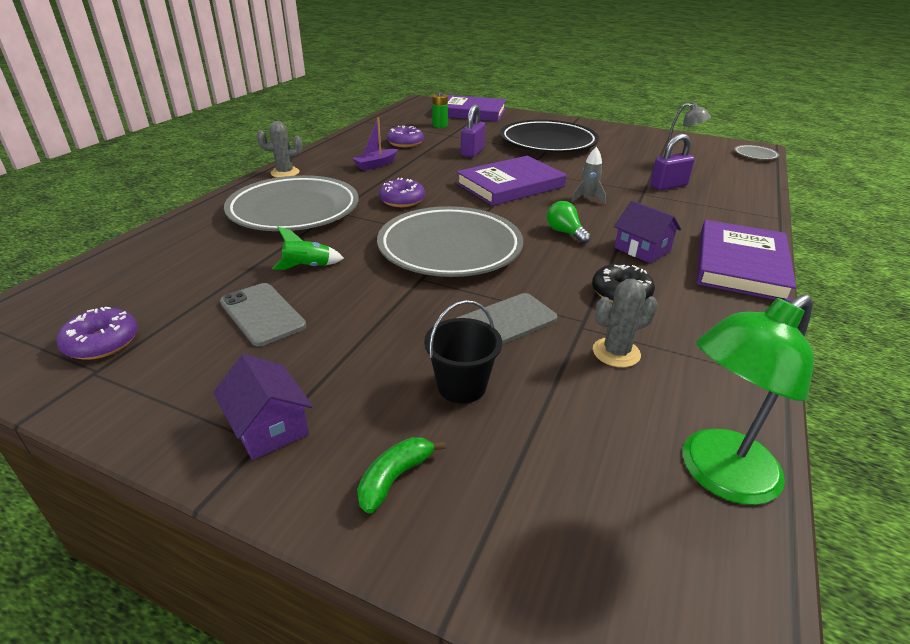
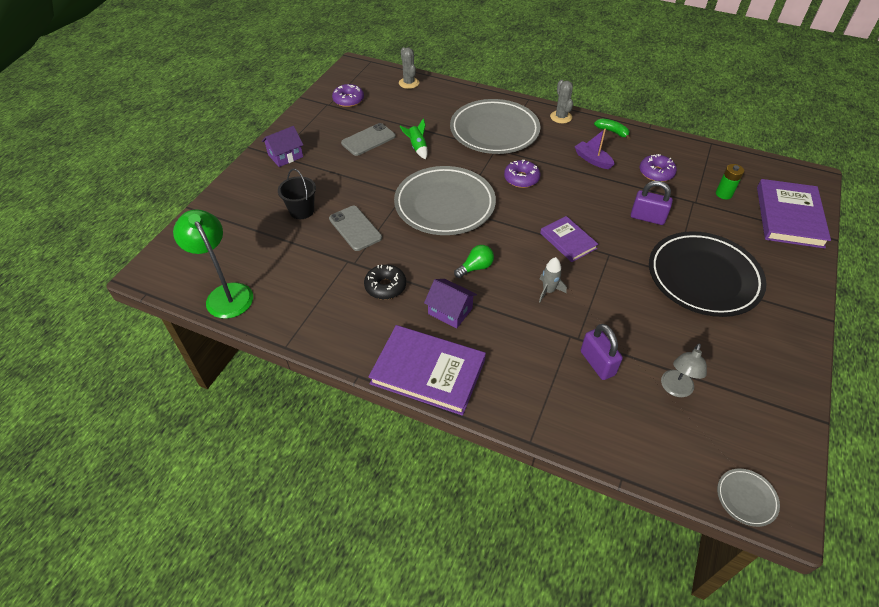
camera: 90 degrees right, 15 degrees up
(395, 478) = (249, 192): green banana -> green banana (612, 132)
(510, 185) = (568, 241): purple book -> purple book, size x0.58
(616, 352) = (321, 273): grey cactus -> grey cactus (409, 83)
(642, 249) = (450, 311): purple house -> purple house turned 75 degrees clockwise

